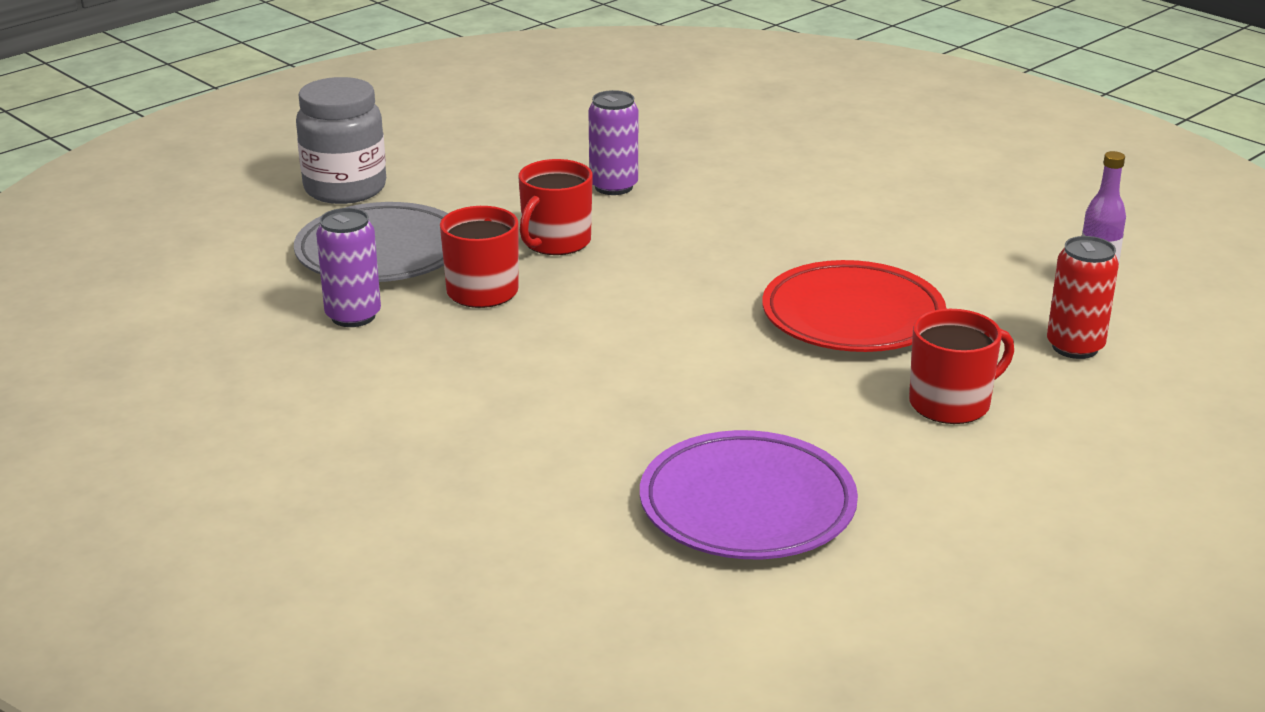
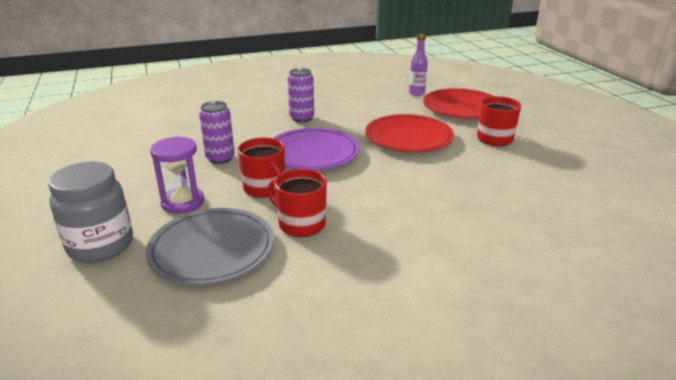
camera: 65 degrees left, 0 degrees up
(353, 316) = (291, 281): purple can -> purple can (302, 118)
(472, 201) = (183, 202): none -> purple hourglass
(747, 505) = (567, 201): purple plate -> purple plate (313, 154)
(1075, 347) = (461, 108): red can -> red plate

